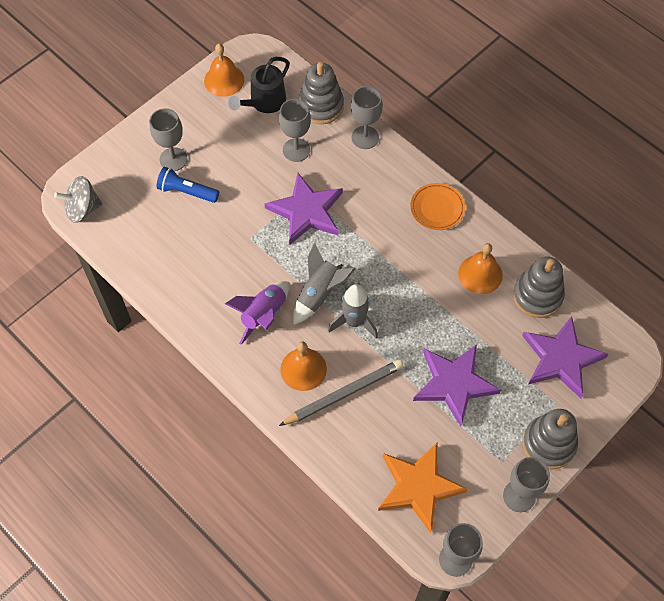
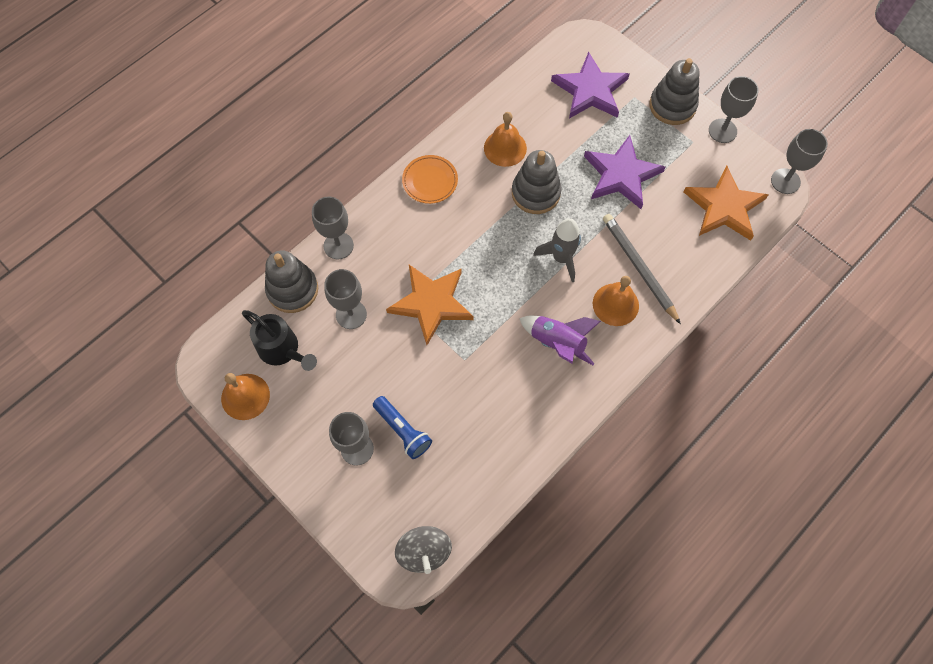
camera: 90 degrees left, 5 degrees up
(187, 191) = (402, 430): blue flashlight -> blue flashlight turned 60 degrees counterclockwise
(306, 211) = (431, 303): purple star -> orange star
(319, 294) = (531, 290): grey rocket -> none
(537, 296) = (527, 103): grey stacking toy -> grey stacking toy (535, 193)

